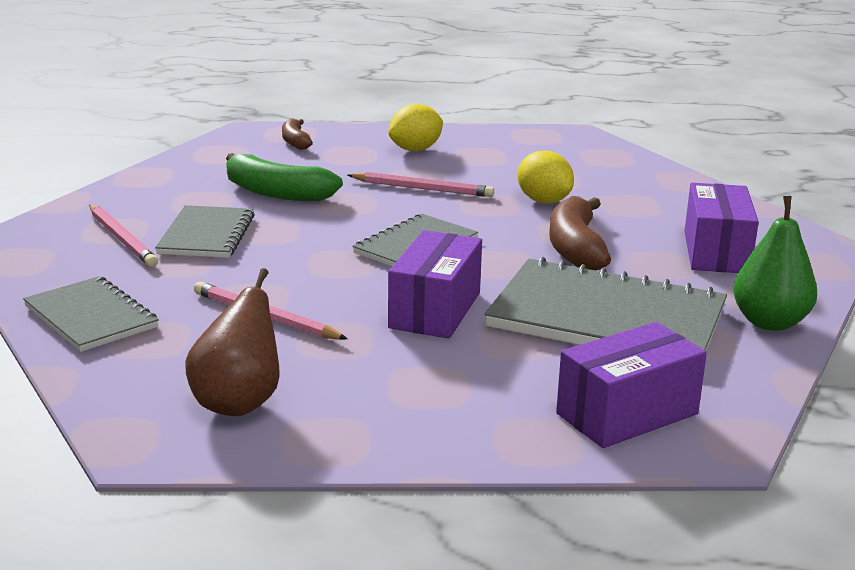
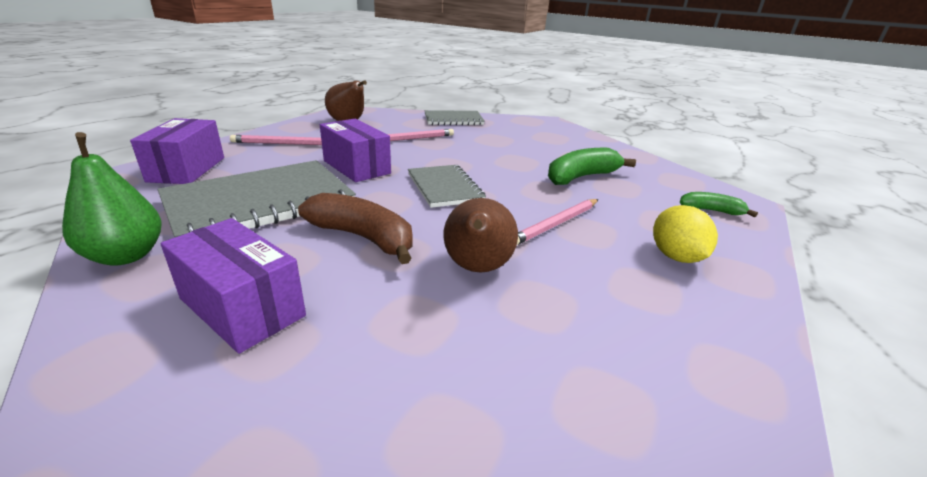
camera: 120 degrees right, 5 degrees up
(122, 238) = (535, 136): pink pencil -> pink pencil (284, 144)
(206, 235) = (523, 149): grey notebook -> none
(295, 141) = (710, 210): brown banana -> green banana
(543, 201) = (477, 268): yellow lemon -> brown pear

